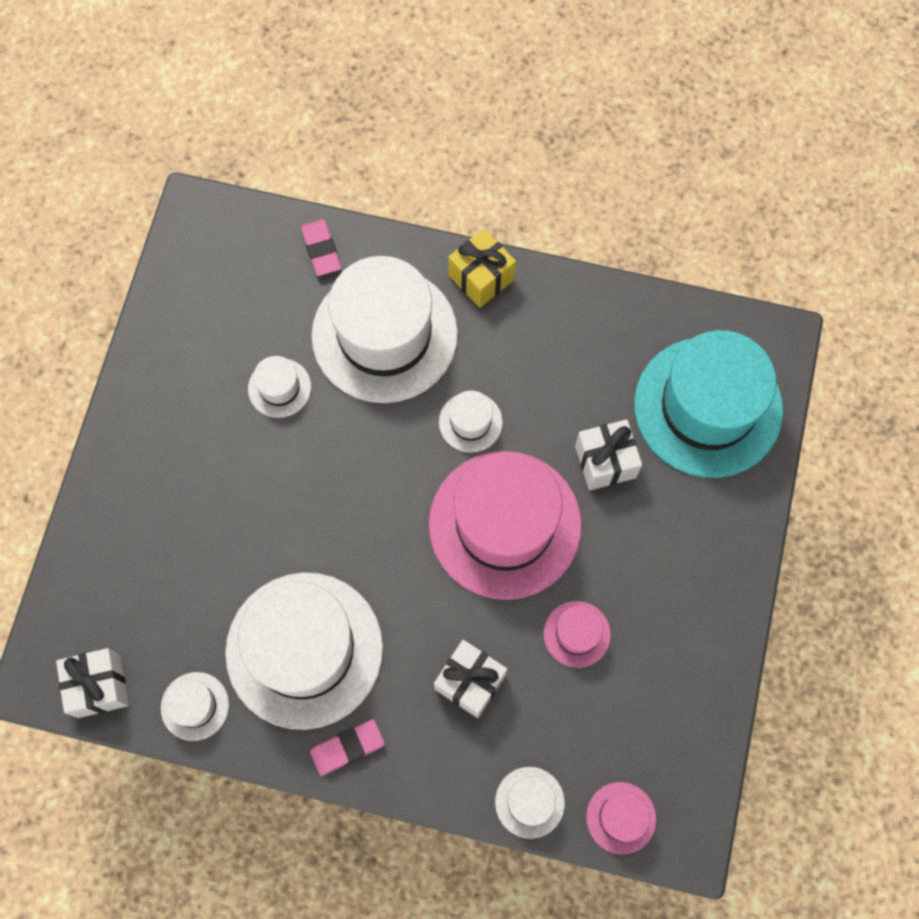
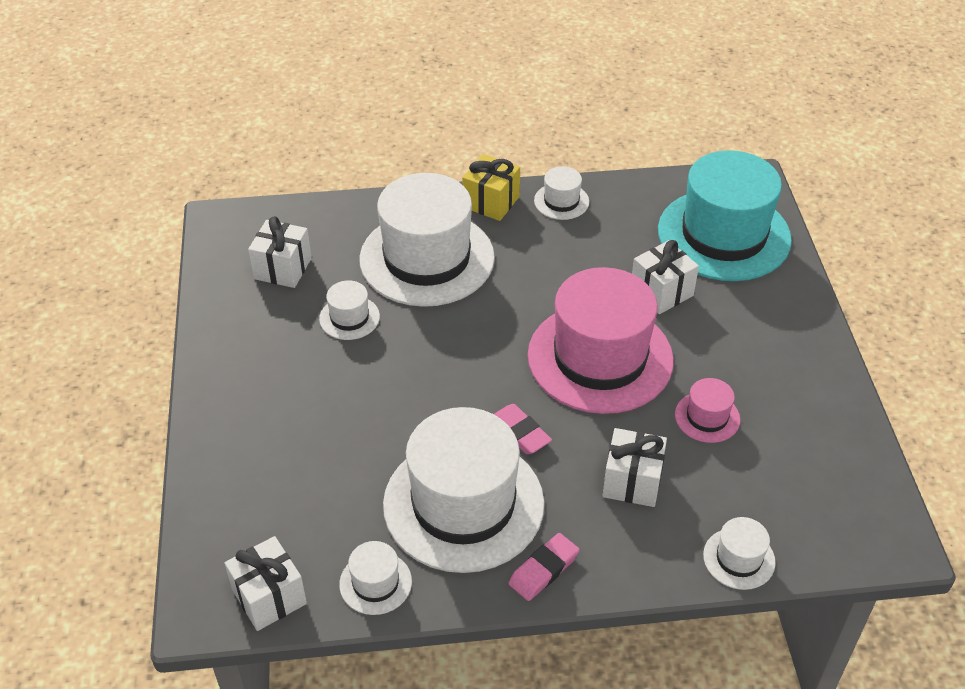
camera: 20 degrees left, 25 degrees down
(236, 300) = (283, 268): none -> white gift
(321, 249) = (344, 218): pink eraser -> pink eraser (520, 432)
(470, 422) = (532, 296): white hat -> white hat (561, 201)
(621, 817) = (828, 543): pink hat -> none

